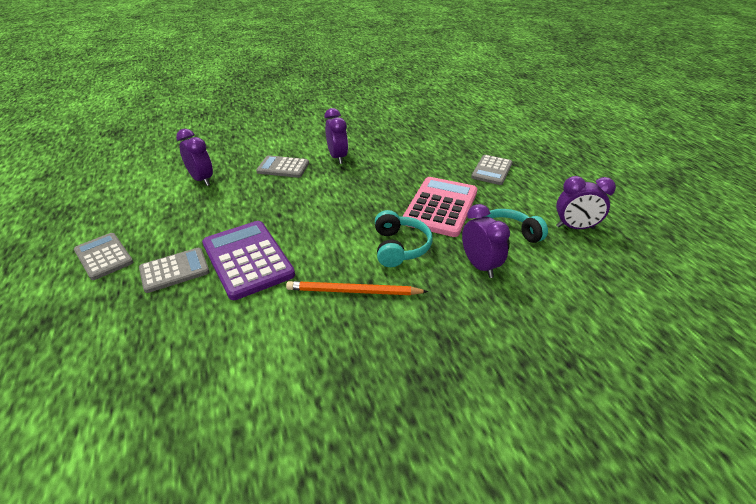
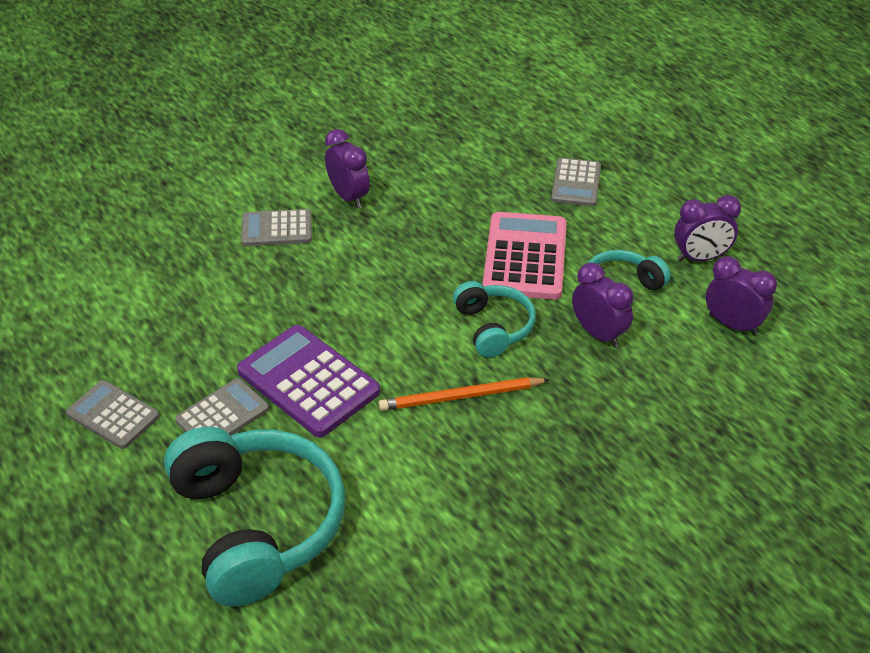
camera: 15 degrees left, 5 degrees up
(142, 359) = (257, 525): none -> turquoise headphones
(202, 180) = (167, 272): purple clock -> purple clock (732, 324)

